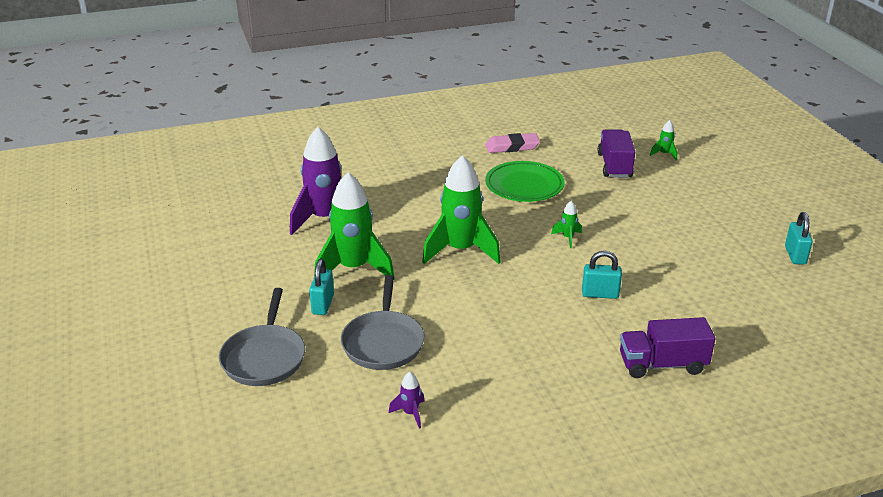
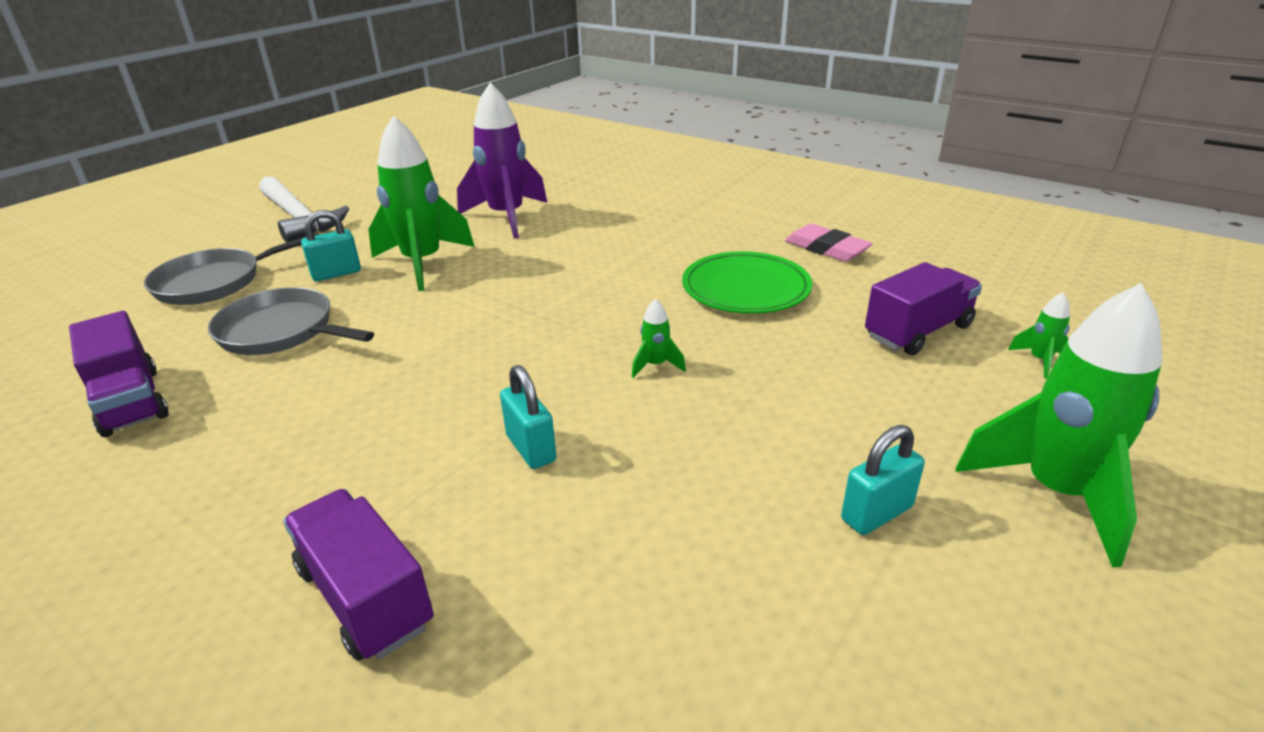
camera: 55 degrees right, 0 degrees up
(190, 299) = (299, 218): none -> white hammer
(383, 342) = (281, 331): grey pan -> grey pan turned 60 degrees clockwise
(410, 413) = (131, 401): purple rocket -> purple truck
(461, 250) = (529, 305): green rocket -> green rocket (1056, 493)
(795, 255) = (960, 666): turquoise padlock -> turquoise padlock (876, 513)

